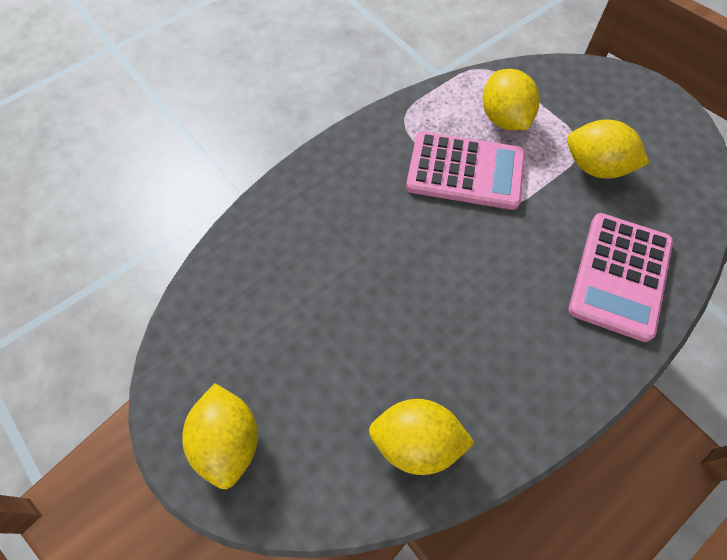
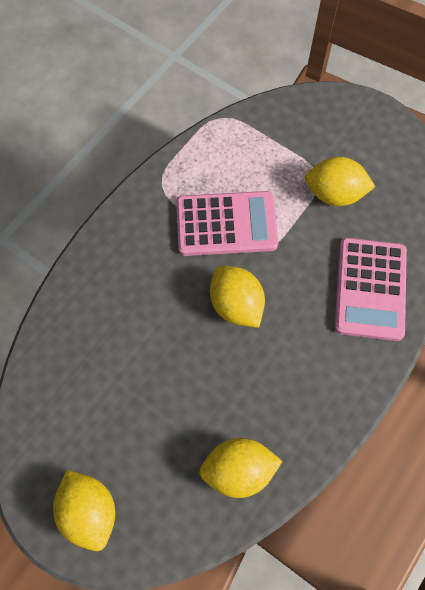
camera: 15 degrees left, 5 degrees up
(504, 119) = (249, 165): yellow lemon -> yellow lemon (236, 305)

